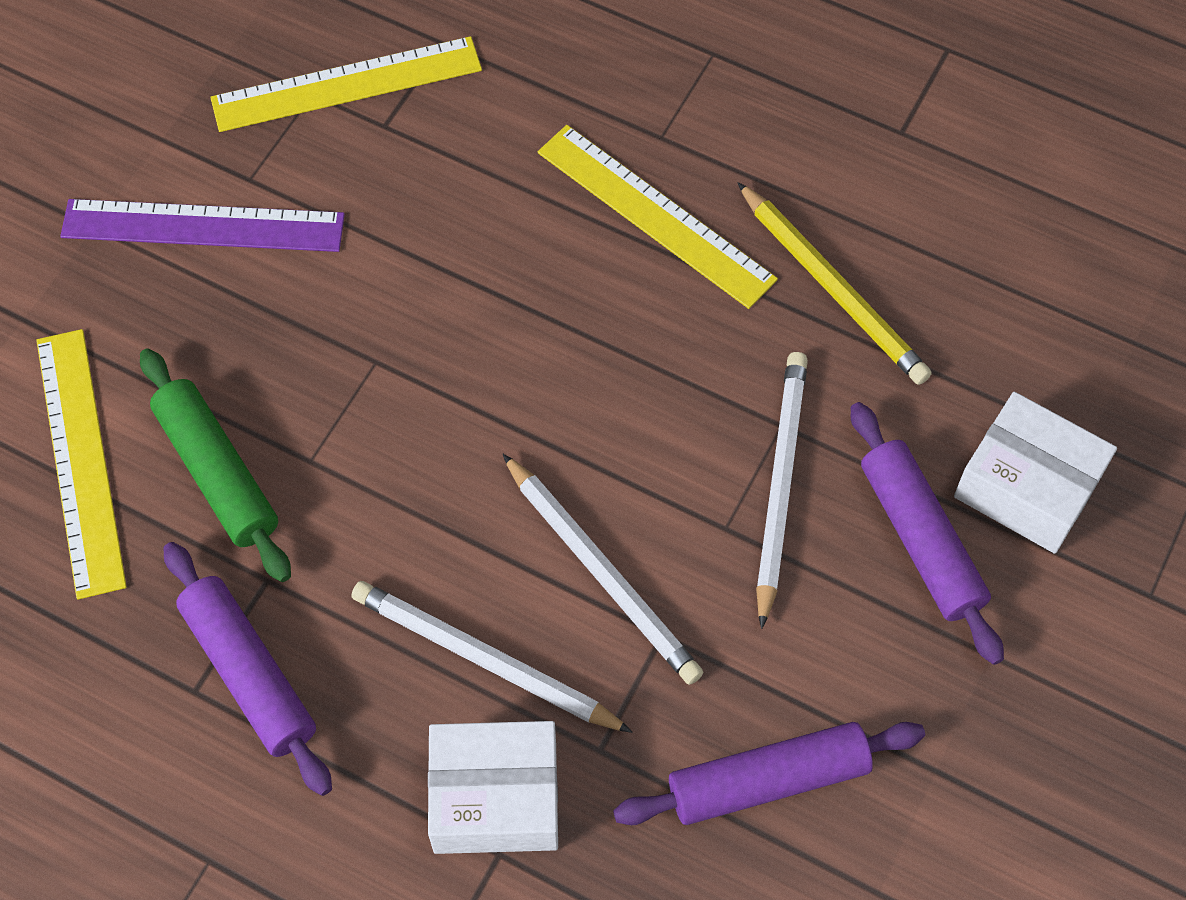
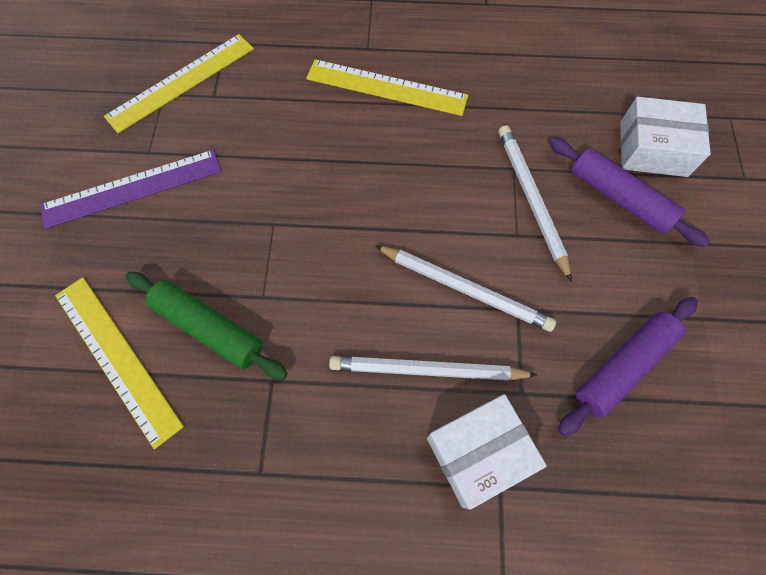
camera: 25 degrees left, 5 degrees up
(249, 674) = (289, 446): purple rolling pin -> none
(833, 287) = (498, 89): yellow pencil -> none

